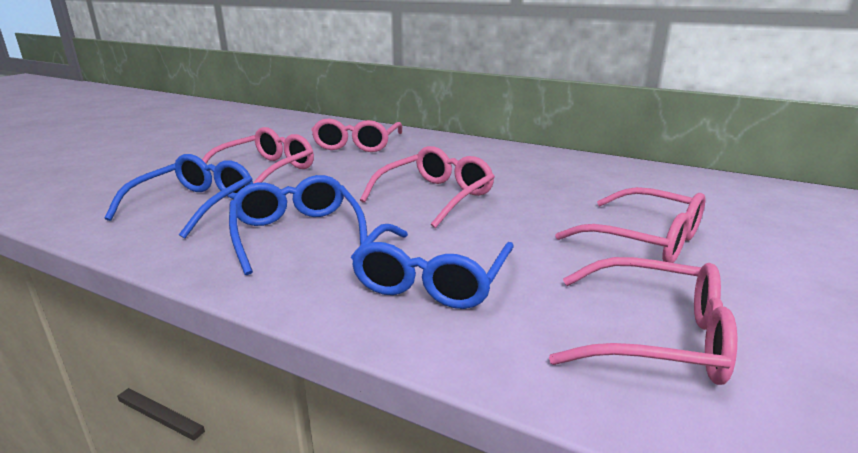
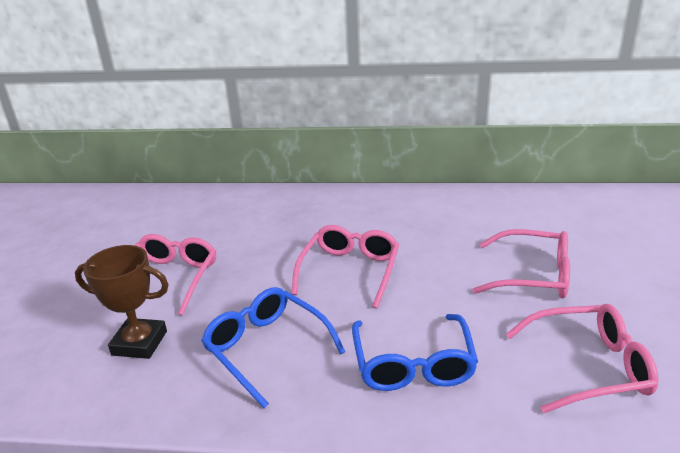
camera: 20 degrees left, 5 degrees up
(195, 205) = (140, 343): blue glasses -> brown trophy
(357, 144) = (228, 220): pink glasses -> none

